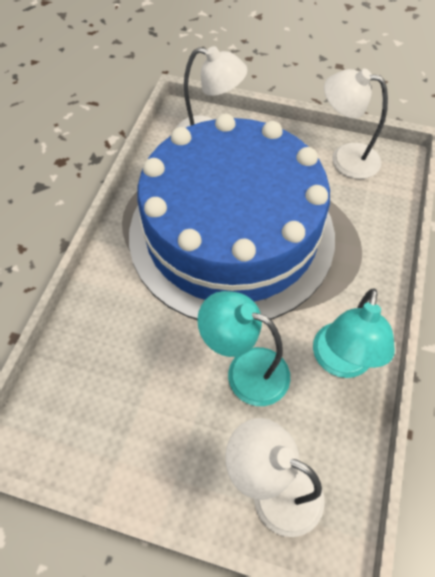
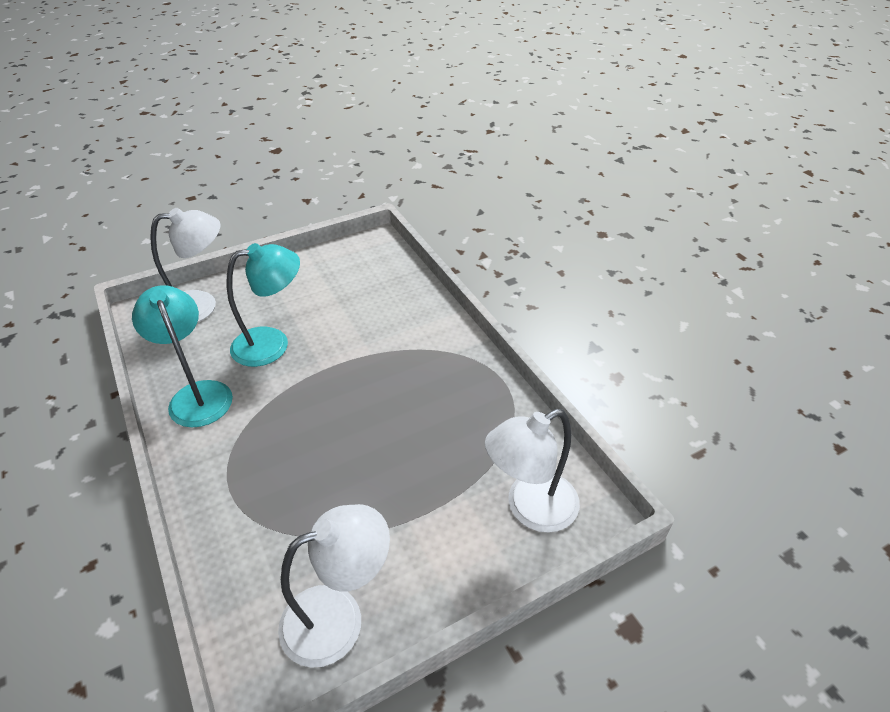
camera: 135 degrees right, 15 degrees down
(231, 233) = (382, 423): blue cake -> none

